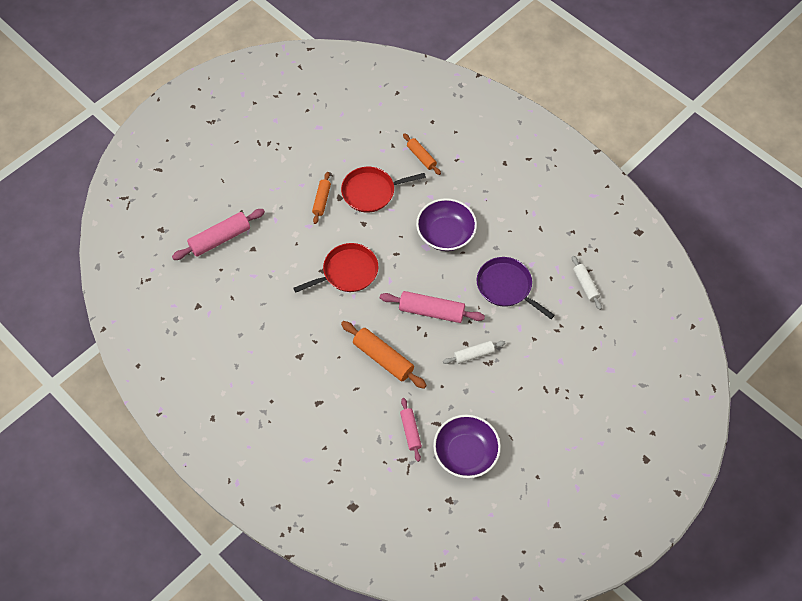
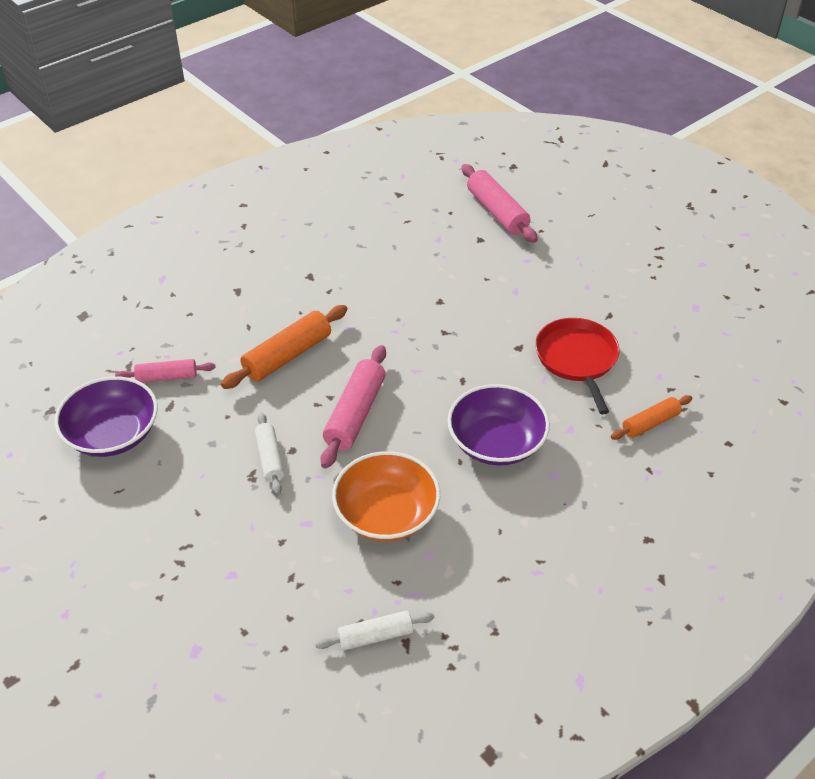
camera: 95 degrees right, 15 degrees down
(321, 200) = (560, 305): orange rolling pin -> none
(347, 272) = (435, 326): red pan -> none
(506, 287) = (386, 514): purple pan -> orange bowl

